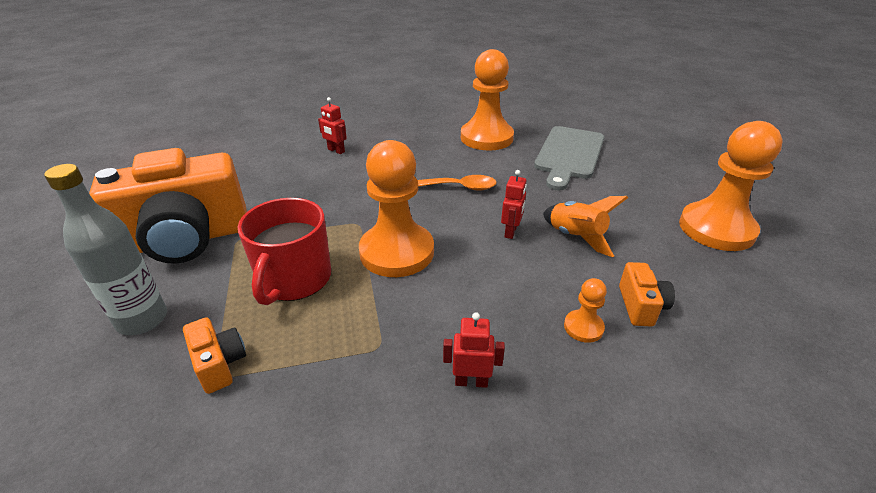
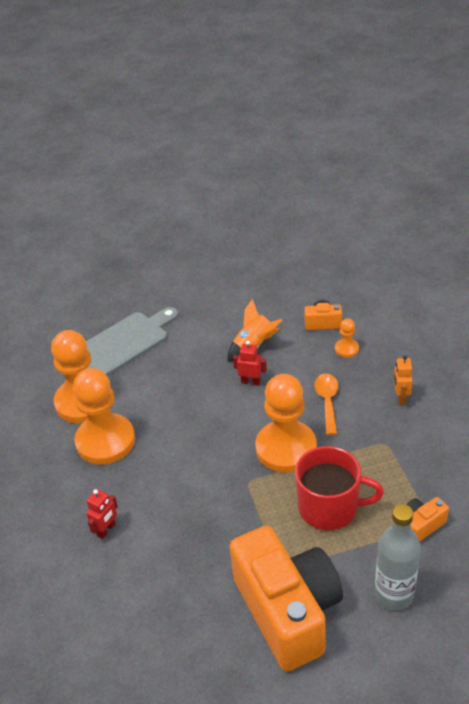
camera: 90 degrees left, 5 degrees up
(460, 187) = (184, 416): orange spoon -> orange spoon (327, 401)
(471, 381) = (401, 397): red robot -> orange robot
(569, 154) = (123, 343): grey cutting board -> grey cutting board turned 60 degrees counterclockwise
(716, 229) = (236, 278): orange pawn -> orange pawn (105, 441)

